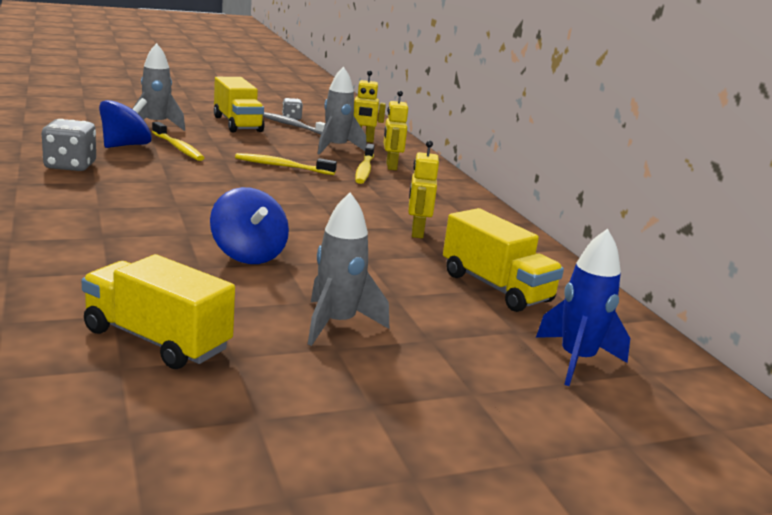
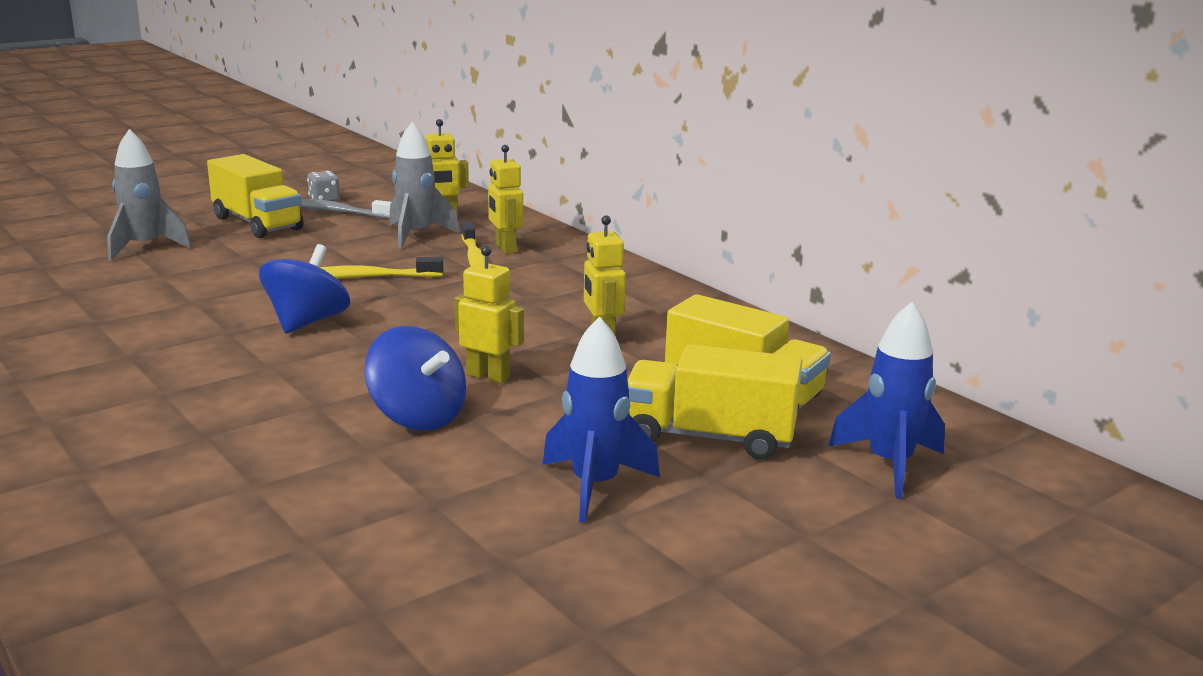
camera: 15 degrees left, 0 degrees up
(70, 166) = (72, 337): grey dice -> none
(125, 145) = (126, 289): blue spinning top -> blue spinning top (307, 322)
(157, 340) = (392, 564): yellow truck -> yellow truck (709, 437)
(178, 148) = (203, 277): yellow toothbrush -> none
(317, 240) = (488, 376): none -> yellow robot
(337, 324) = (595, 486): grey rocket -> blue rocket

